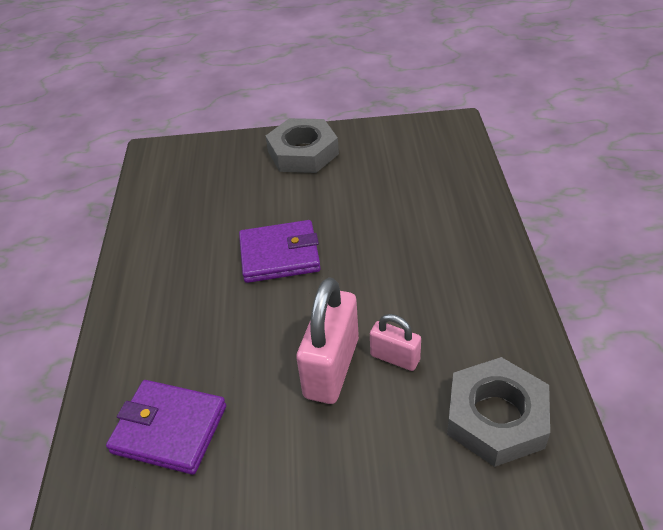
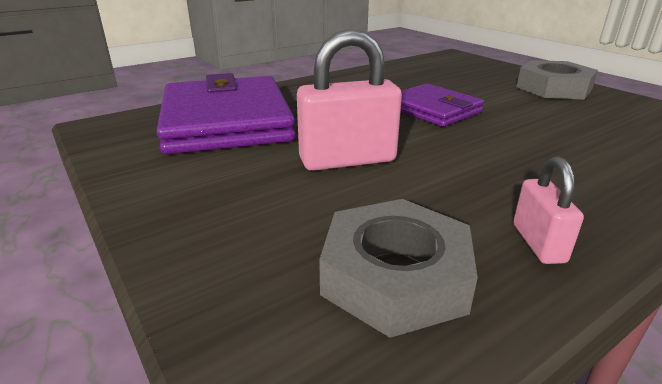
camera: 55 degrees right, 15 degrees down
(169, 429) = (226, 121): purple wallet -> purple wallet, size x1.74
(395, 358) = (397, 186): pink padlock -> pink padlock (538, 243)

